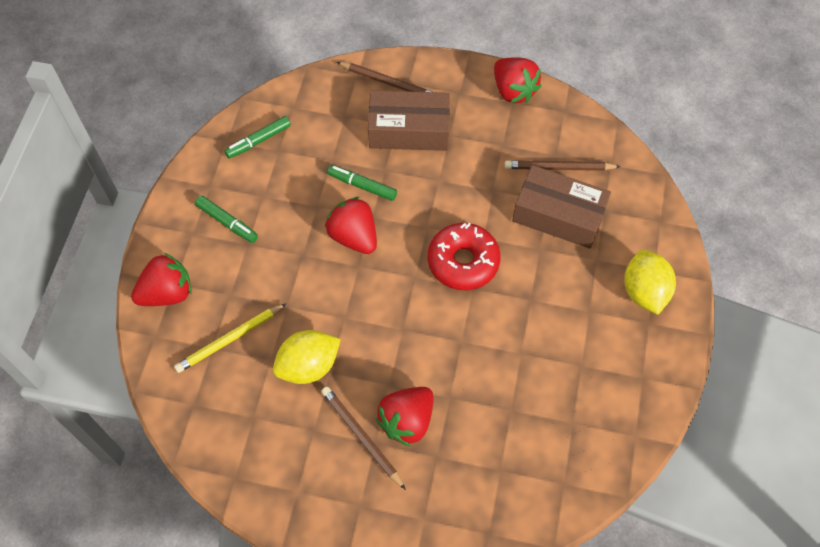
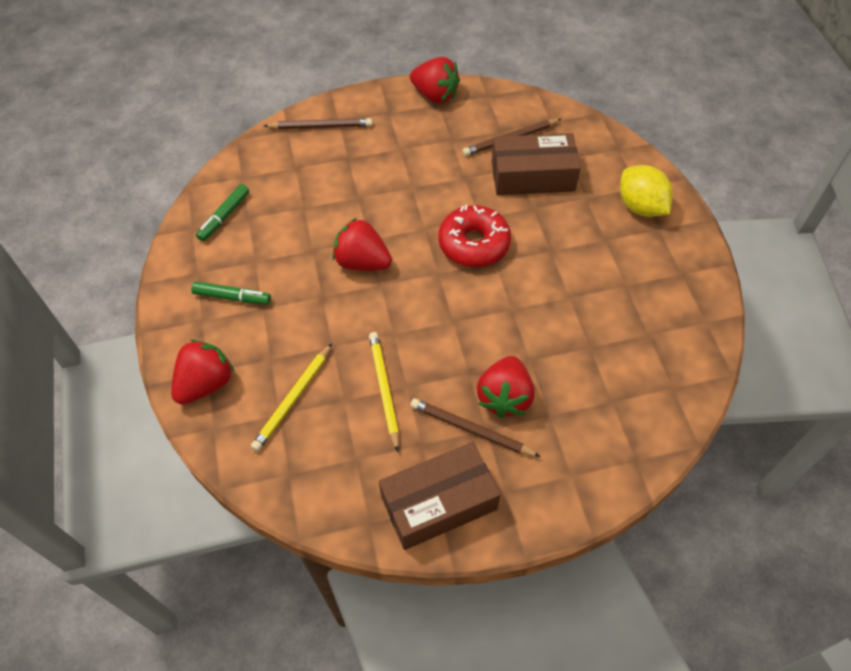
camera: 25 degrees left, 5 degrees down
(308, 366) = (384, 389): yellow lemon -> yellow pencil
(362, 186) = (345, 217): green marker -> none
(409, 130) = (361, 157): brown box -> brown box (439, 503)

